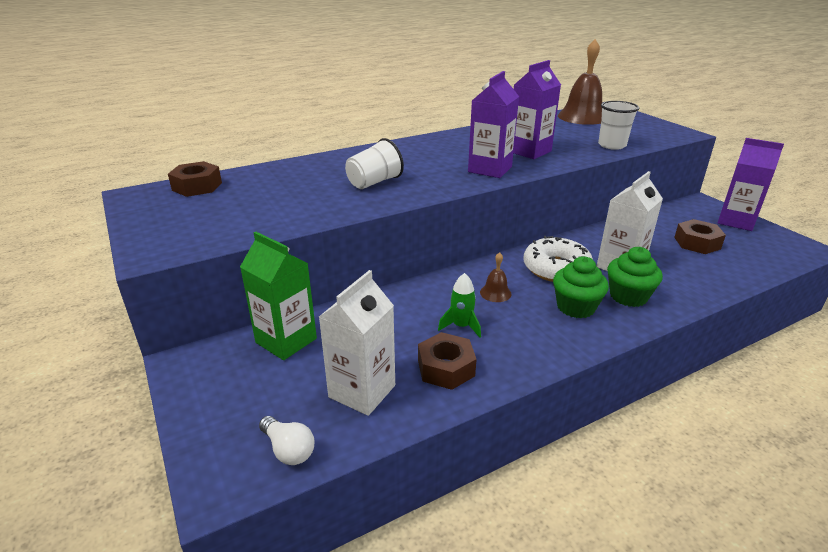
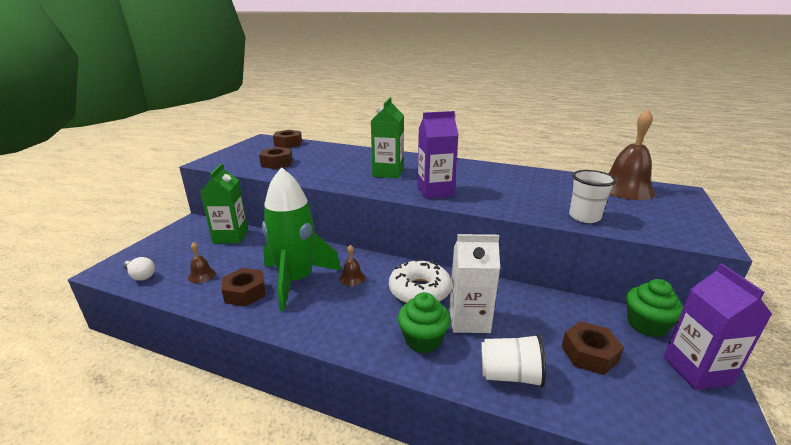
camera: 50 degrees right, 5 degrees down
(261, 212) = (277, 163): none -> brown nut
(288, 449) = (140, 275): white light bulb -> white light bulb turned 60 degrees counterclockwise
(362, 391) = (202, 275): white carton -> brown bell
(374, 182) = (354, 171): white cup -> white cup (510, 375)
(407, 170) = (388, 172): none -> green carton
(461, 326) = (296, 281): green rocket -> green rocket, size x2.47
(529, 151) = (497, 193): purple carton -> none
(575, 307) = (373, 318): green cupcake -> green cupcake (646, 325)

